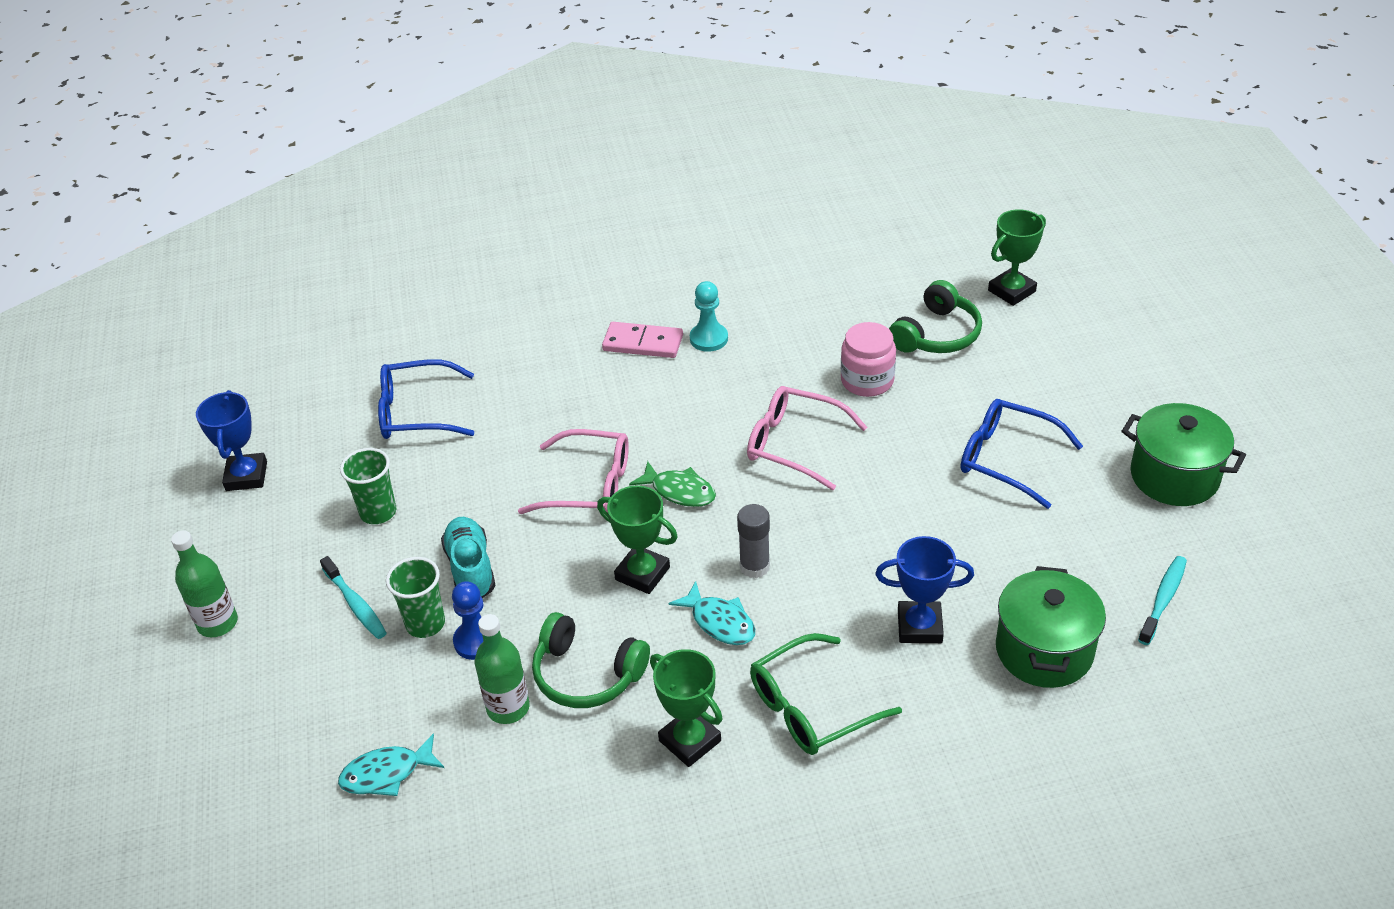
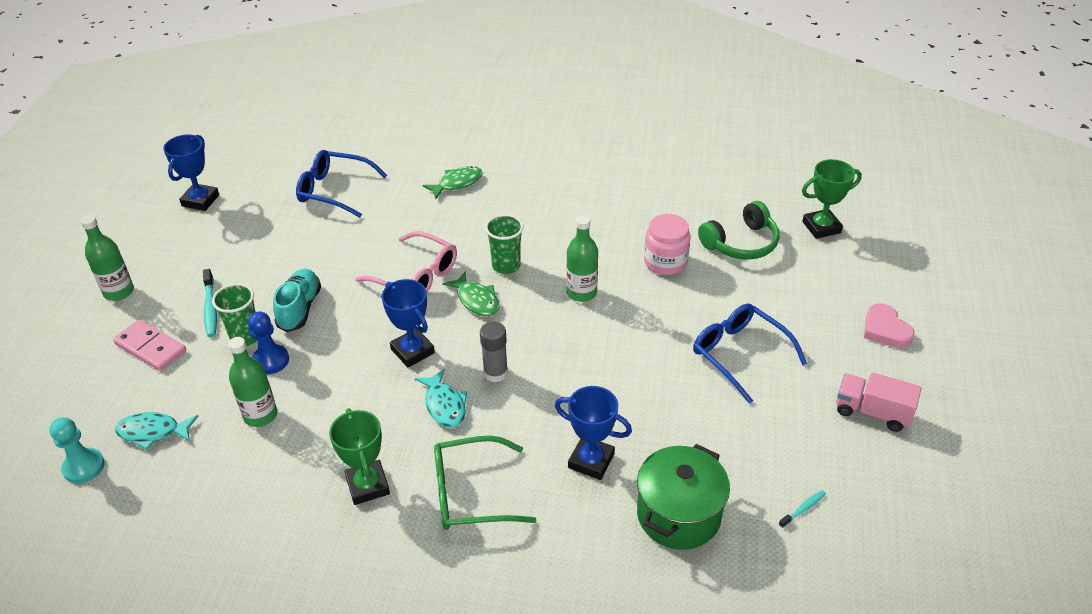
camera: 20 degrees right, 0 degrees up
(378, 512) = (265, 250): green cup -> green cup (506, 266)
(566, 359) = (457, 183): none -> green fish
(587, 674) = (328, 410): green headphones -> none
(642, 573) = (412, 351): green trophy -> blue trophy
(643, 343) = (517, 187): pink domino -> pink domino (151, 347)
(709, 339) = (566, 197): turquoise pawn -> turquoise pawn (84, 467)
(795, 444) = (581, 292): pink glasses -> green bottle
(1139, 385) = (885, 330): none -> pink heart
(1163, 599) = (803, 509): turquoise toothbrush -> turquoise toothbrush, size x0.59
(1174, 476) = (872, 412): green pot -> pink truck

